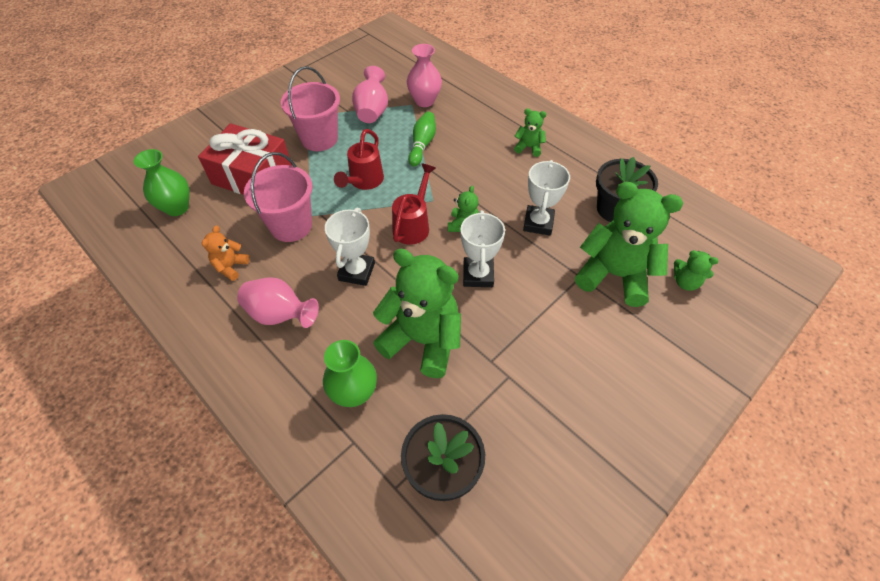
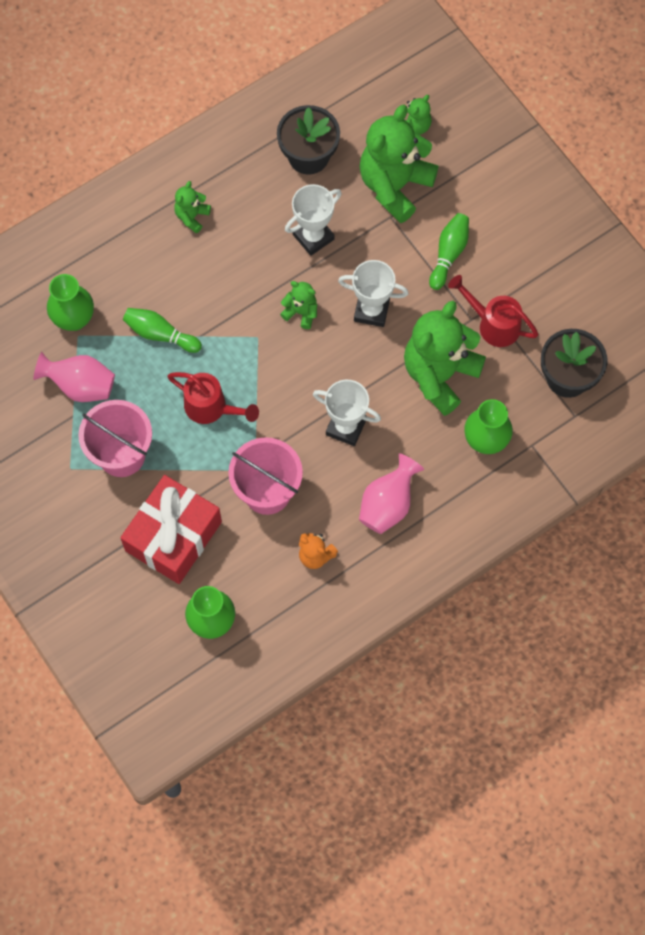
camera: 80 degrees left, 15 degrees up
(413, 225) = (291, 363): red watering can -> red watering can (493, 324)
(424, 101) = (74, 319): pink vase -> green vase
(538, 223) = (313, 237): white trophy -> white trophy turned 60 degrees counterclockwise
(558, 330) = (449, 254): none -> green bowling pin

